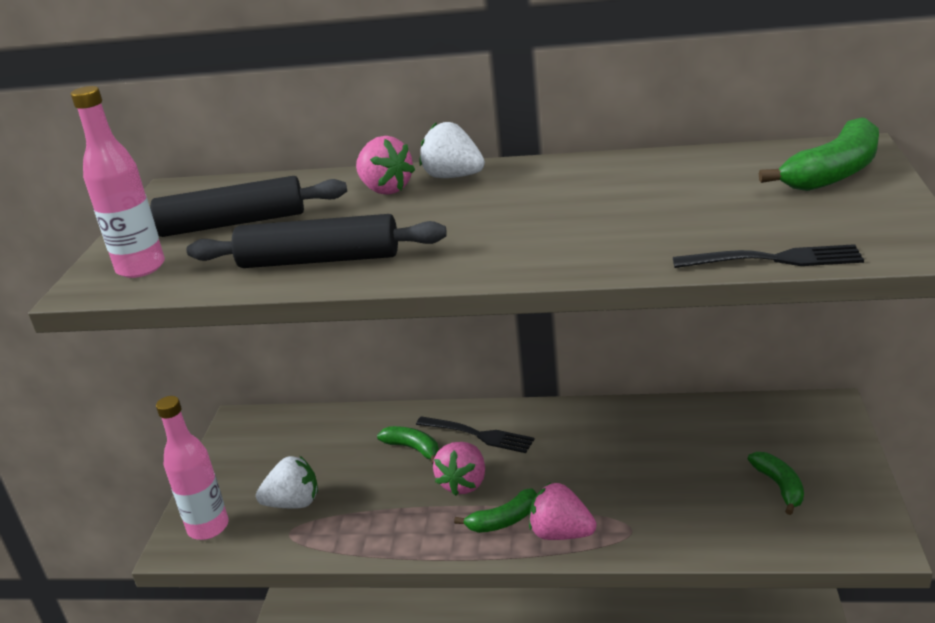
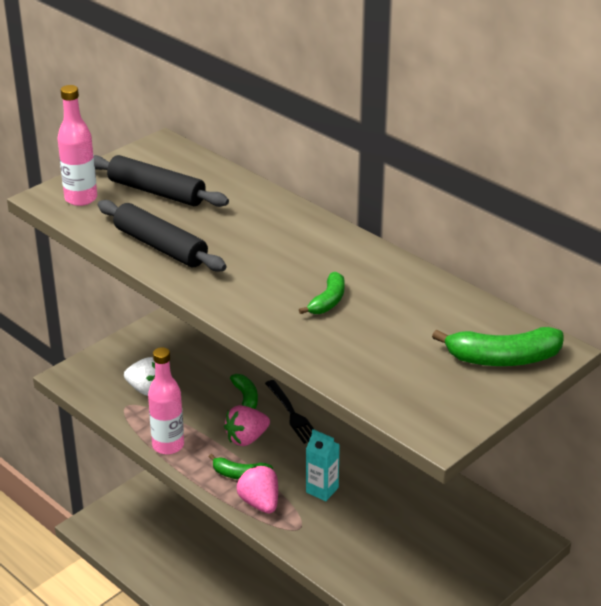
camera: 35 degrees right, 5 degrees up
(208, 527) = (91, 375): pink bottle -> pink bottle (168, 445)
(385, 189) = (260, 213): pink strawberry -> none
(453, 177) = (306, 226): white strawberry -> none
(602, 482) = (322, 490): none -> turquoise carton
(773, 260) = (357, 391): black fork -> none
(779, 486) = (418, 563): green banana -> green banana (328, 301)

